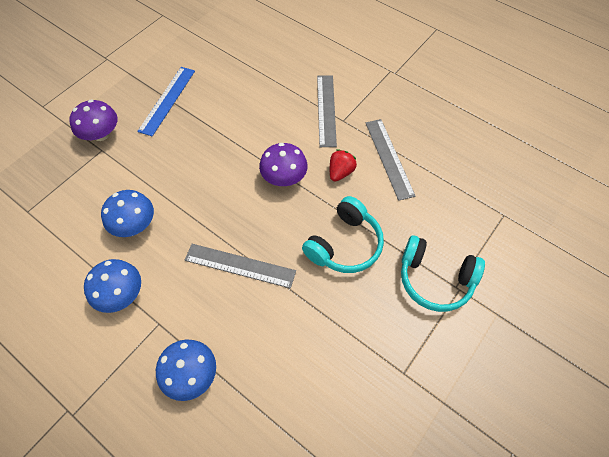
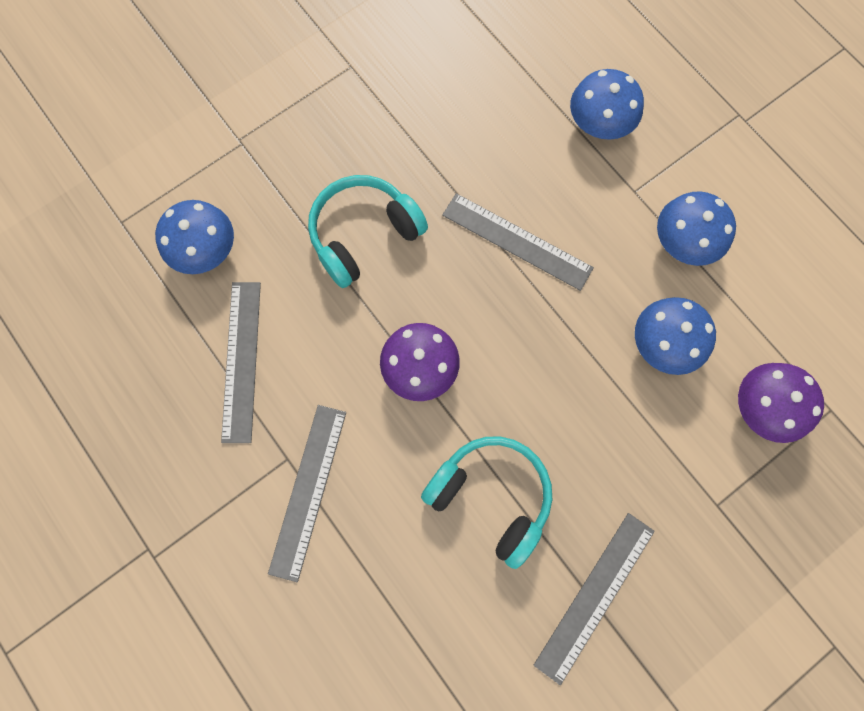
camera: 165 degrees left, 15 degrees up
(101, 134) = (719, 543): purple mushroom -> purple mushroom (762, 407)
(167, 100) = (595, 596): blue ruler -> grey ruler
(340, 172) = (328, 354): red strawberry -> none
(435, 279) = (263, 159): turquoise headphones -> turquoise headphones (491, 496)
(441, 211) = (205, 250): none -> blue mushroom

